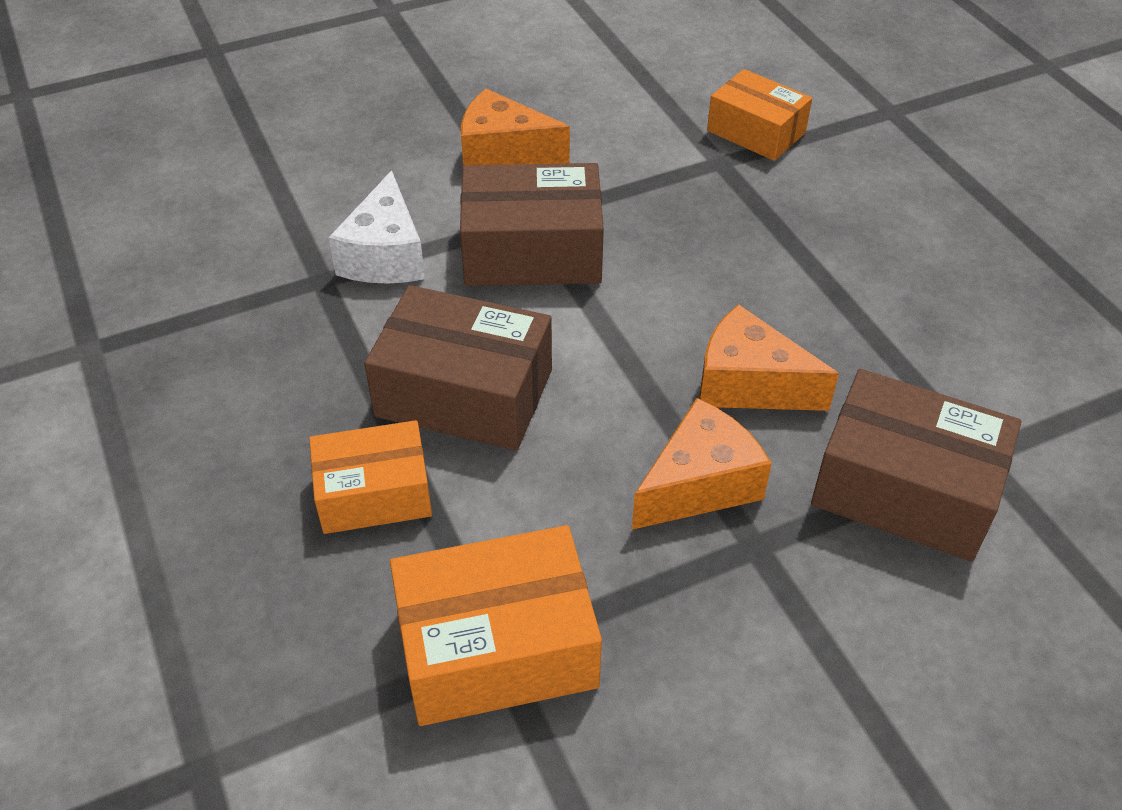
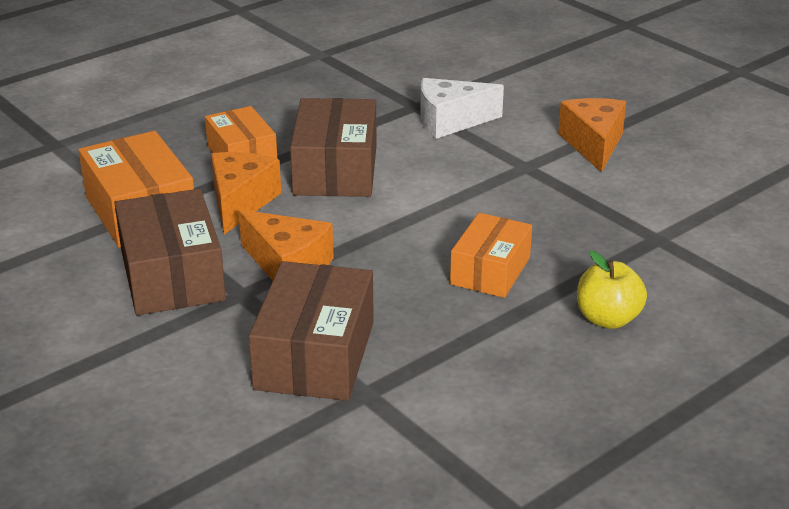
camera: 75 degrees right, 15 degrees down
(532, 251) = (488, 172): brown box -> brown box (172, 275)
(749, 384) = (394, 277): orange cheese -> orange cheese (240, 202)
(756, 131) = (716, 252): orange box -> orange box (490, 271)
(863, 235) = (607, 319): none -> yellow apple

